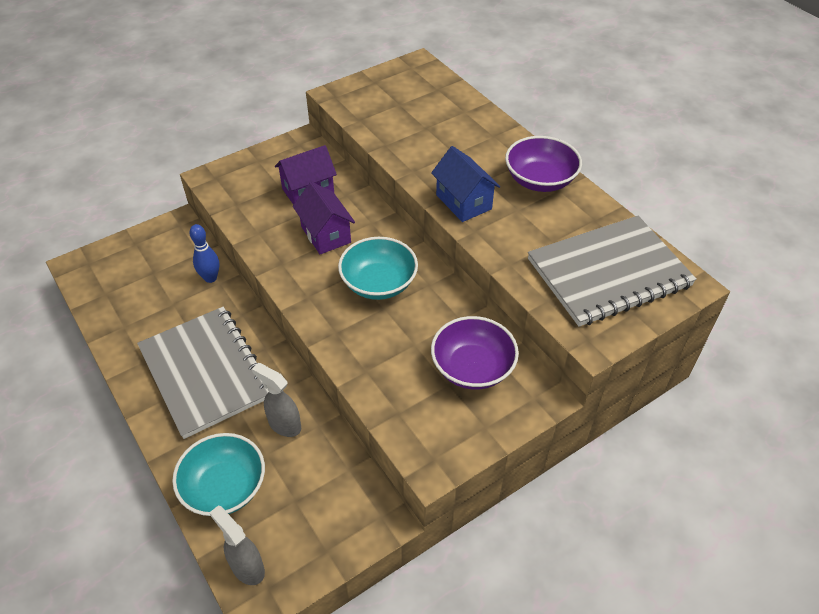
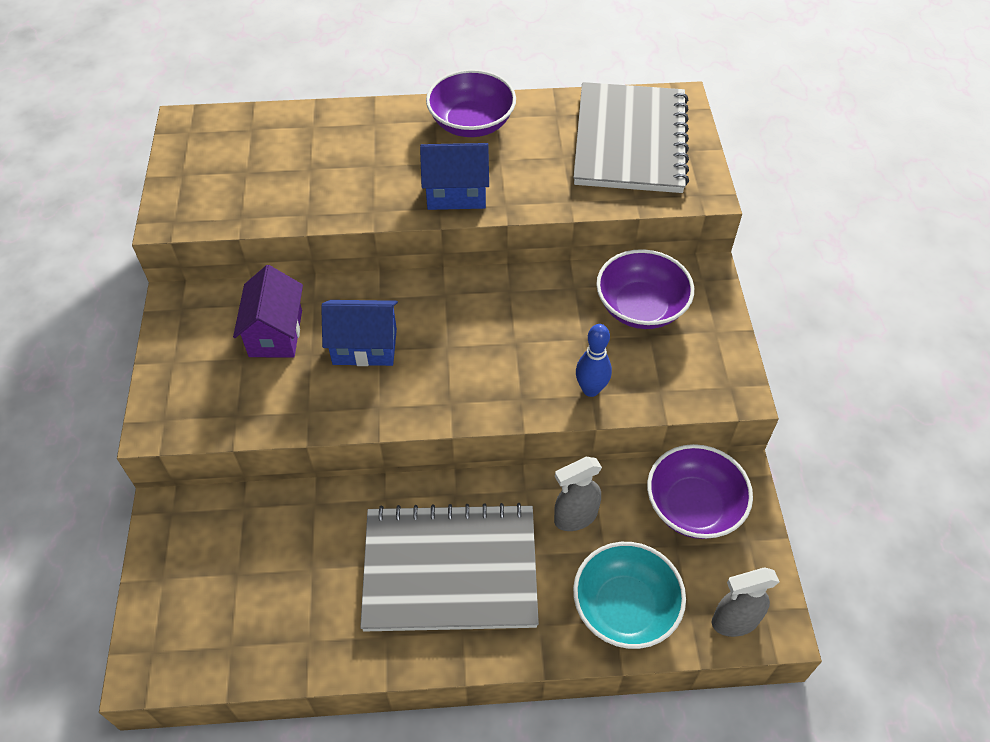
camera: 60 degrees left, 5 degrees up
(210, 278) = (299, 510): blue bowling pin -> blue bowling pin (591, 389)
(325, 234) = (365, 347): purple house -> blue house
(336, 498) = (693, 506): none -> purple bowl
(379, 283) = (477, 331): turquoise bowl -> none

